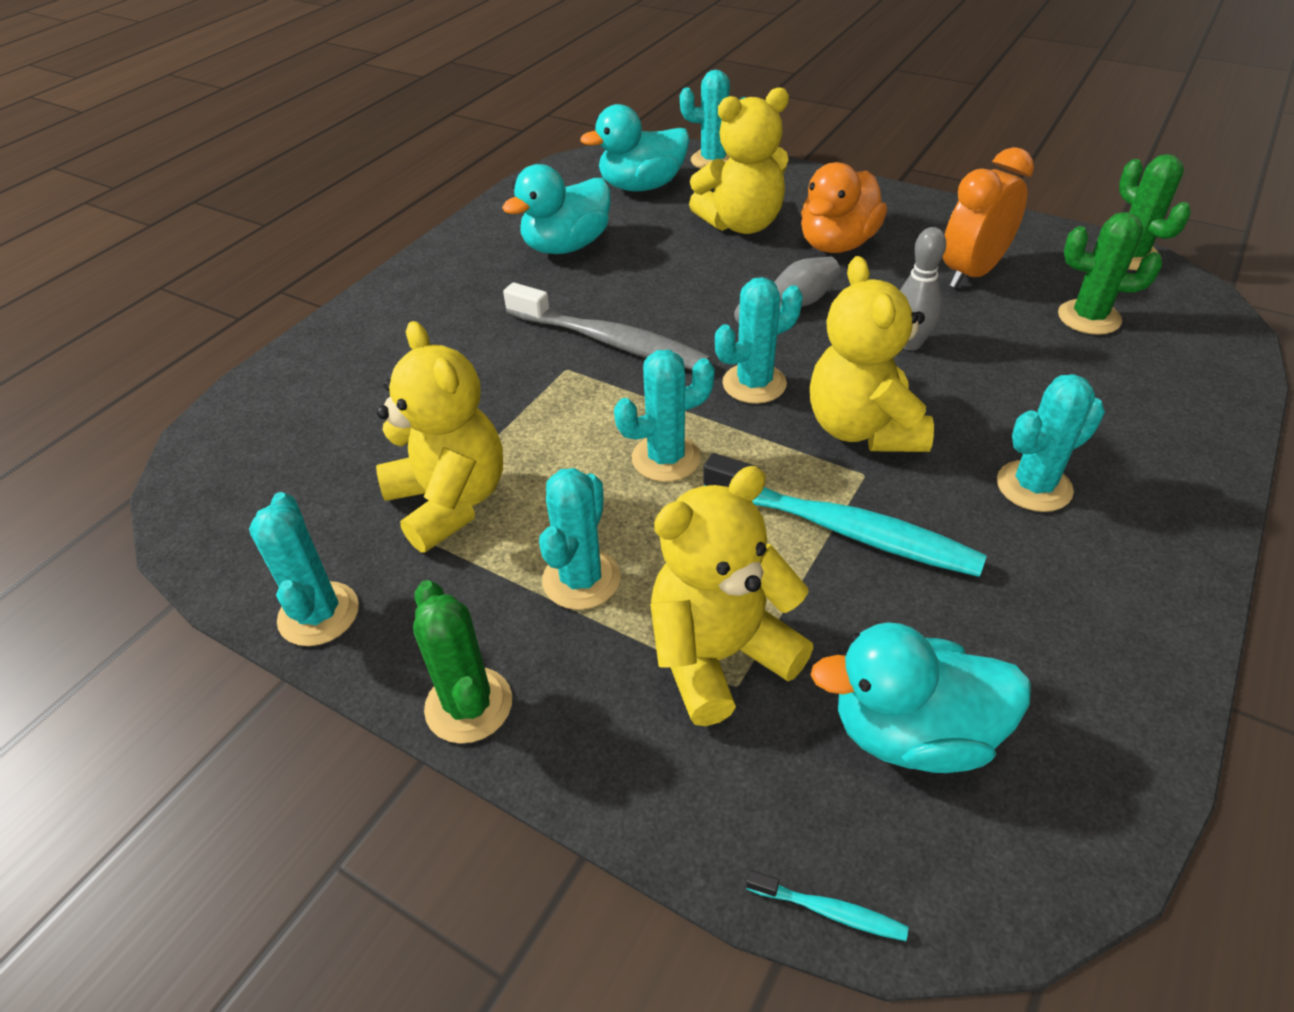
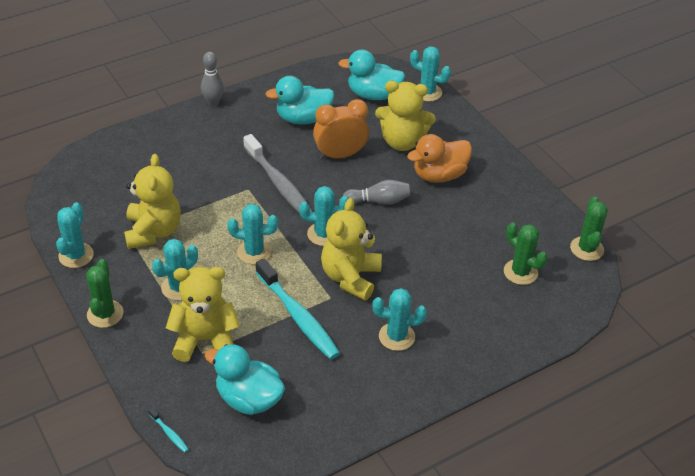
camera: 25 degrees right, 0 degrees up
(909, 343) = (416, 246): grey bowling pin -> grey bowling pin (213, 102)
(971, 273) = (490, 222): orange clock -> orange clock (340, 155)

